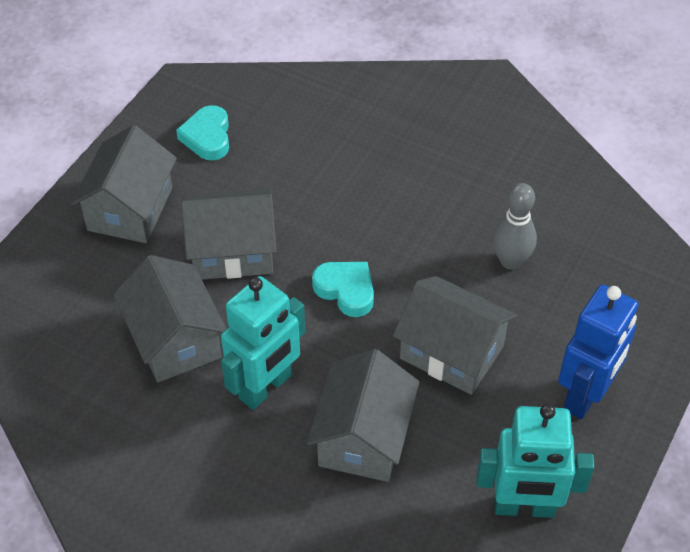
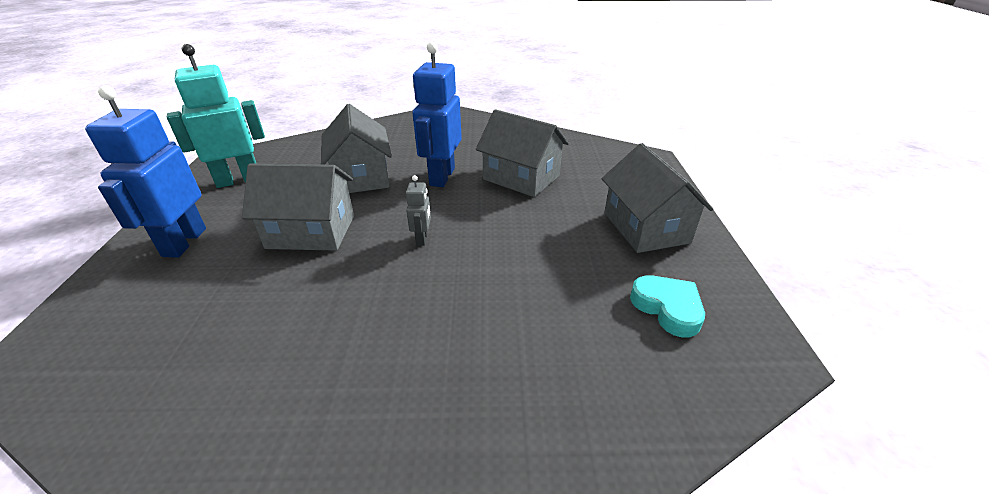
camera: 150 degrees right, 15 degrees down
(232, 251) = (536, 230): grey house -> none
(266, 387) = (441, 177): turquoise robot -> blue robot
(346, 290) = (422, 239): turquoise heart -> grey robot
(510, 261) = (264, 317): grey bowling pin -> none

